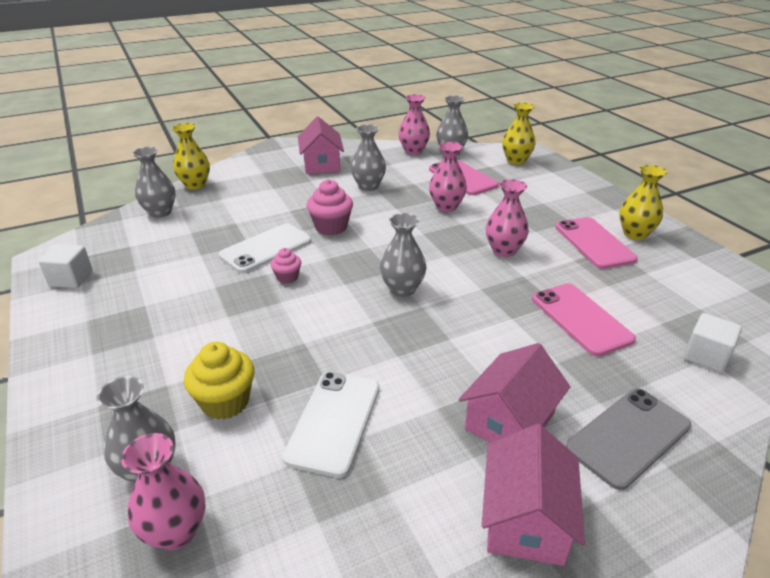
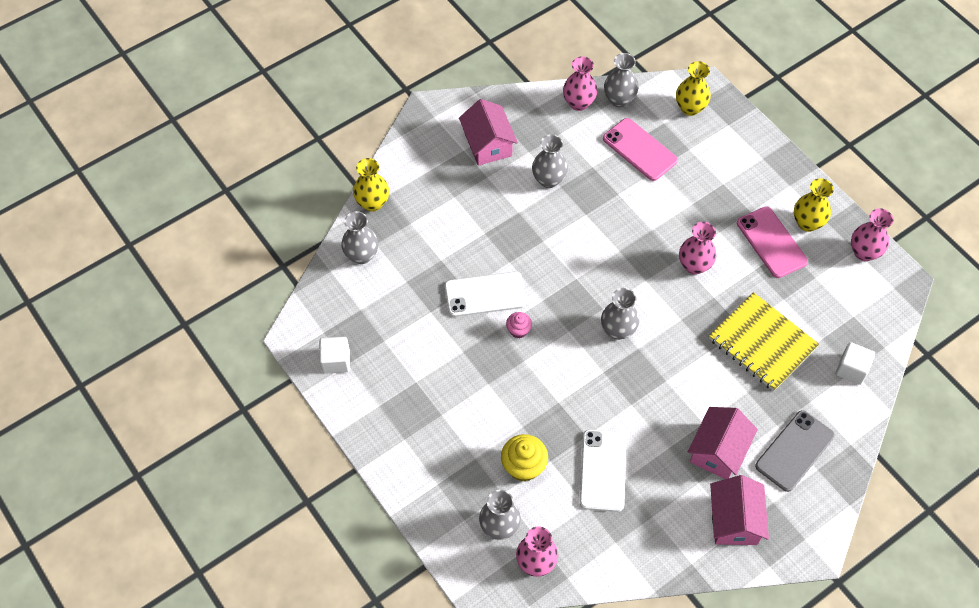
camera: 10 degrees left, 25 degrees up
(266, 248) = (485, 294): white phone -> white phone turned 45 degrees clockwise
(331, 227) = (533, 254): pink cupcake -> none
(446, 207) = (632, 205): pink vase -> pink vase (864, 252)
(581, 319) = (762, 343): pink phone -> yellow notebook

